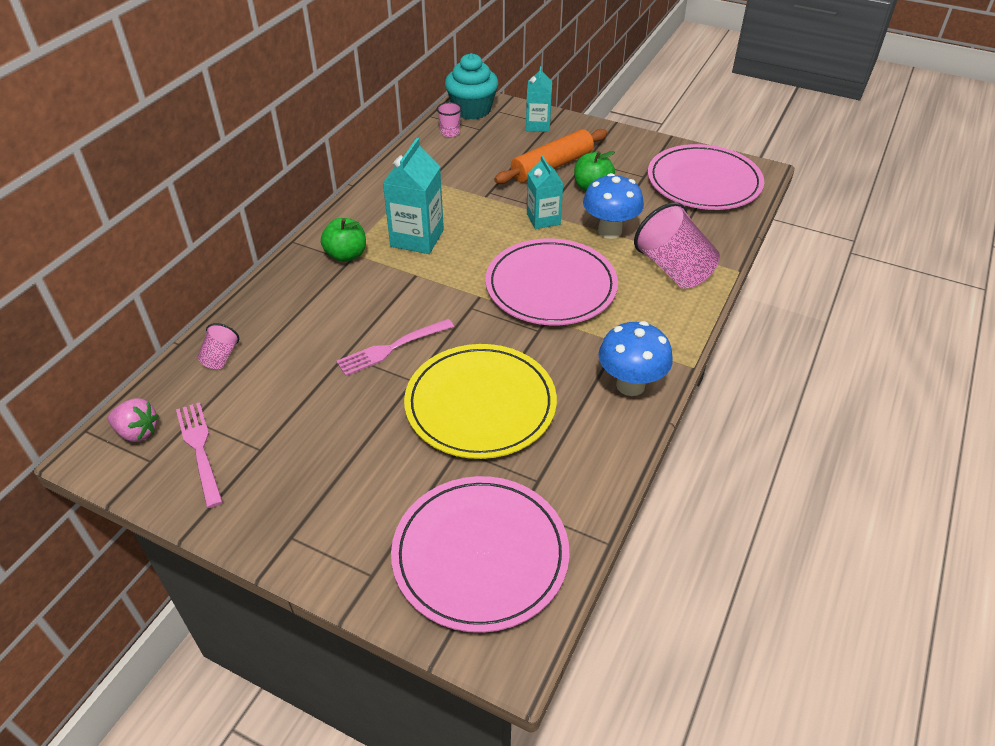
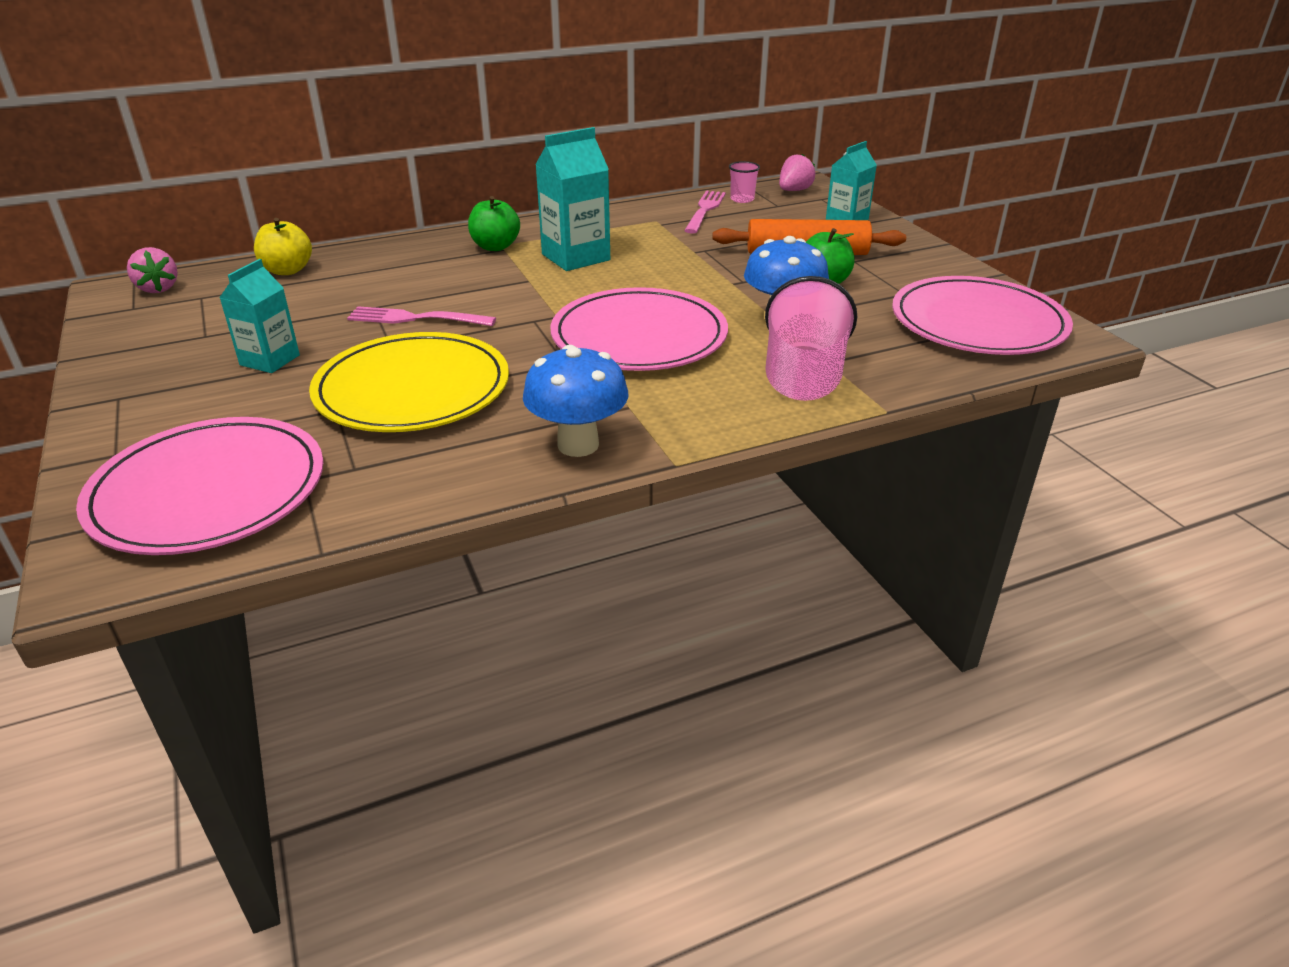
camera: 40 degrees right, 10 degrees down
(200, 449) = (171, 316): pink fork -> pink fork (705, 210)
(220, 357) = (287, 270): pink cup -> yellow apple
(472, 110) = (794, 191): turquoise cupcake -> pink strawberry
(543, 219) = (724, 286): turquoise carton -> turquoise carton (270, 360)

